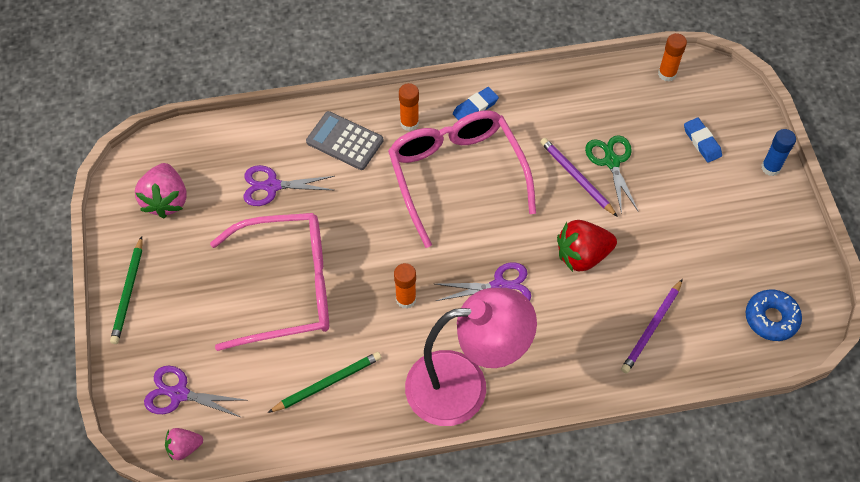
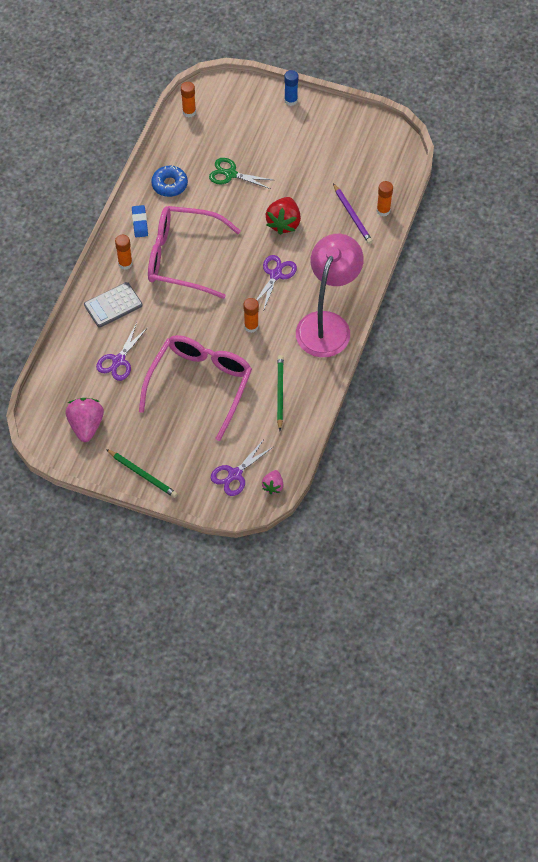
camera: 60 degrees left, 0 degrees up
(166, 200) = (86, 425): pink strawberry -> pink strawberry turned 120 degrees counterclockwise
(576, 178) = (229, 198): purple pencil -> none
(687, 361) = (383, 210): none -> orange glue stick
(702, 142) = (249, 123): blue eraser -> none
(771, 318) = (384, 157): blue donut -> blue donut (169, 184)

